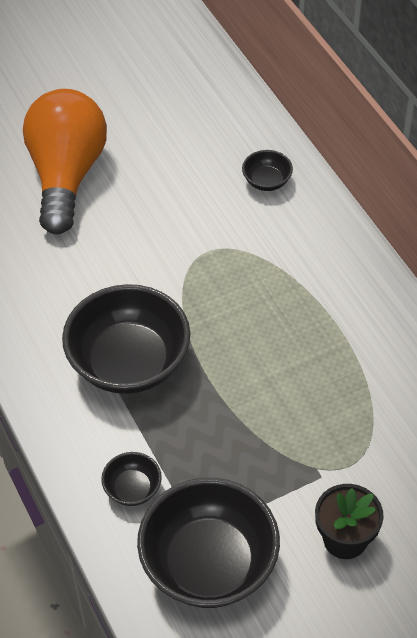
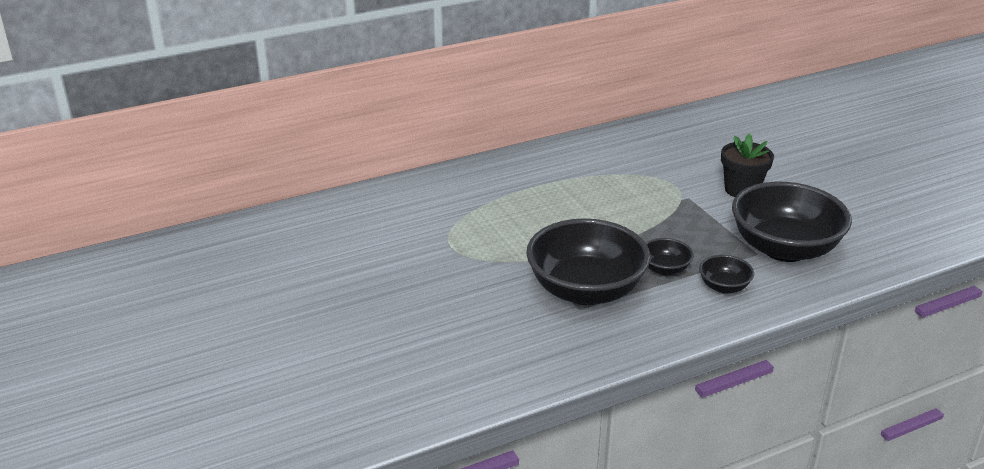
camera: 90 degrees left, 20 degrees down
(66, 175) = (329, 336): orange light bulb -> none
(266, 181) = (366, 213): black bowl -> black bowl (665, 269)

